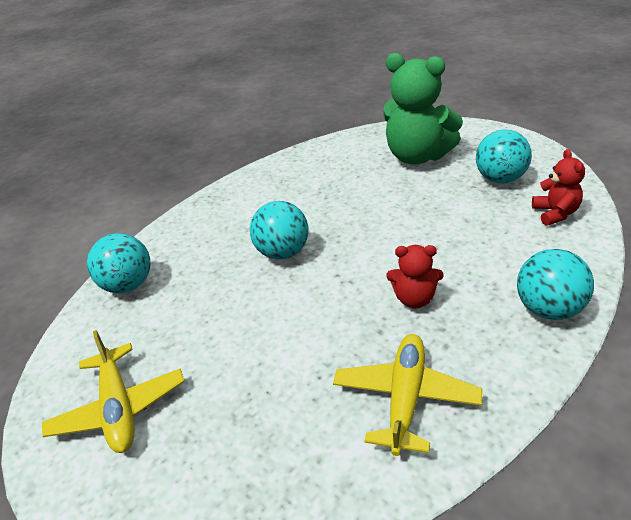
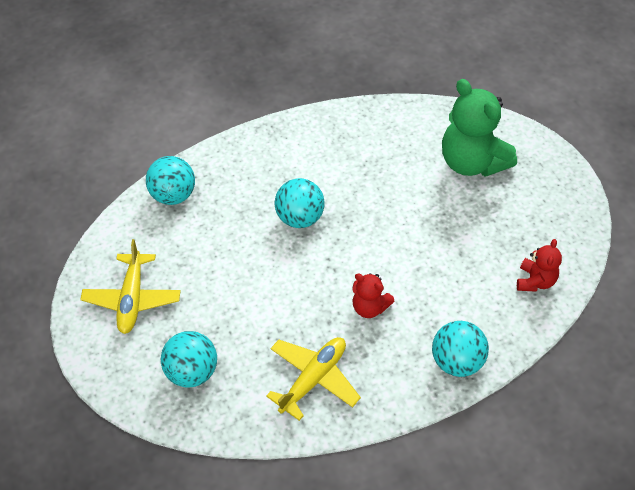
camera: 20 degrees right, 15 degrees up
(500, 179) = (521, 223): turquoise ball -> turquoise ball (192, 371)

